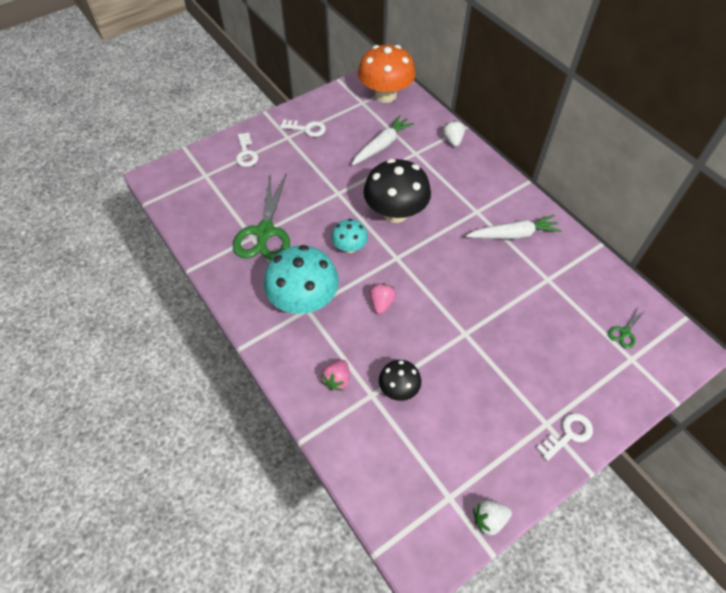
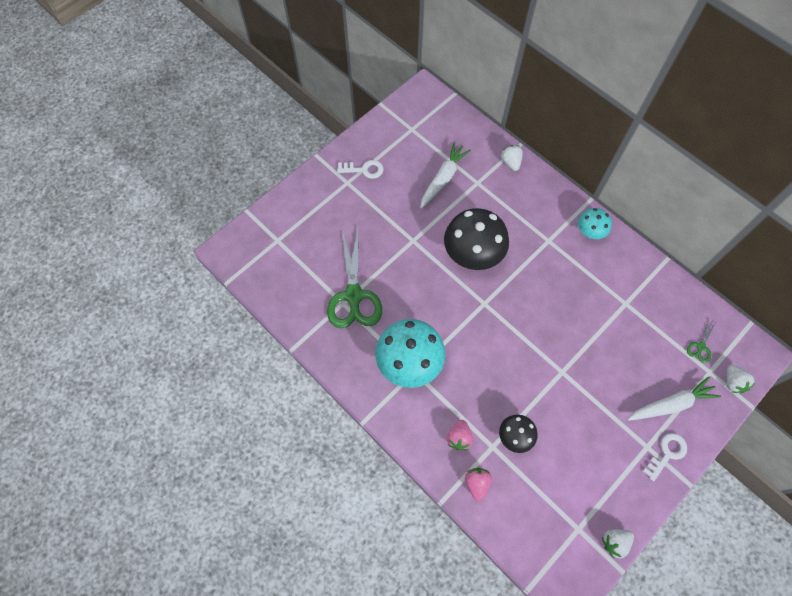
camera: 10 degrees left, 10 degrees up
(246, 153) = (311, 208): white key -> none
(349, 247) = (438, 299): turquoise mushroom -> turquoise mushroom (590, 232)
(381, 303) = (481, 354): pink strawberry -> pink strawberry (477, 483)
(385, 95) = (433, 117): orange mushroom -> none
(513, 234) = (586, 261): white carrot -> white carrot (671, 404)
(656, 373) = (732, 382): none -> white strawberry

